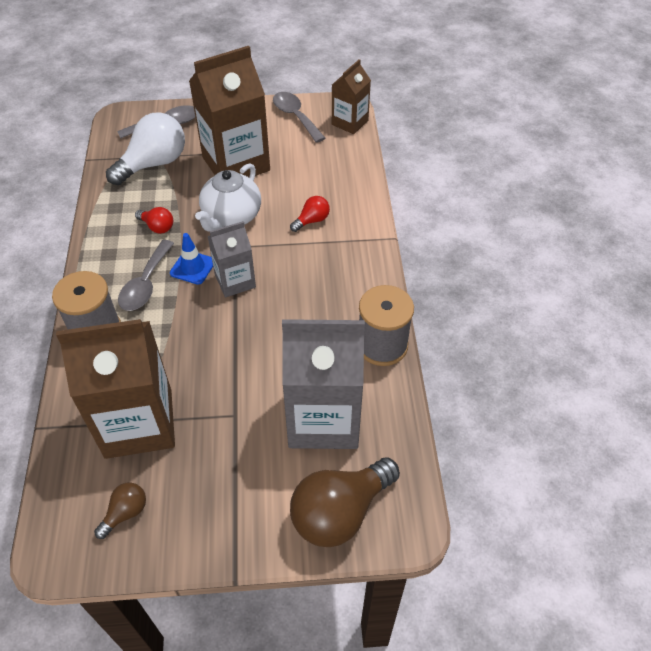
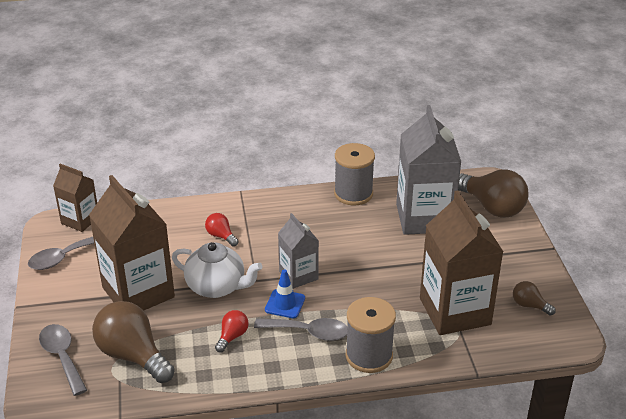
camera: 95 degrees left, 15 degrees down
(154, 164) = (133, 355): white light bulb -> brown light bulb

